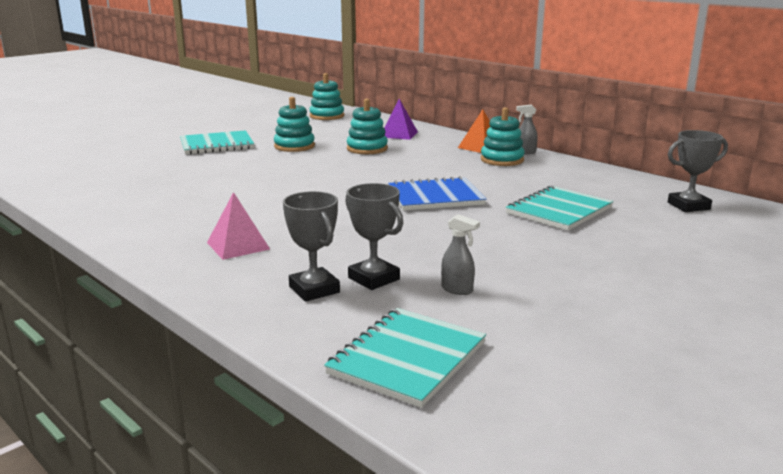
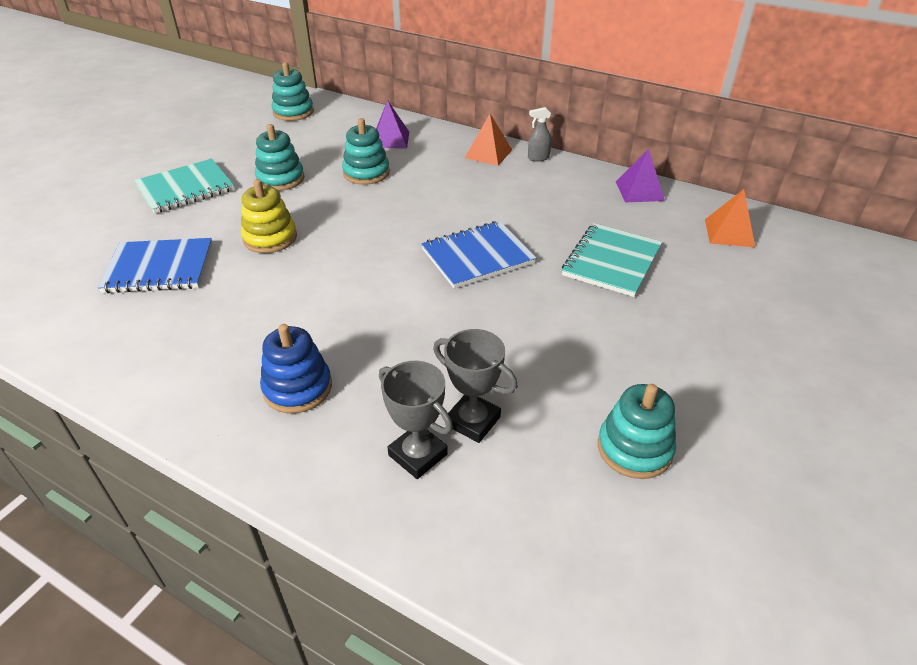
camera: 15 degrees left, 20 degrees up
(171, 179) = (159, 268): none -> blue notebook
(238, 245) = (297, 388): pink pyramid -> blue stacking toy
(266, 173) = (270, 238): none -> yellow stacking toy
(407, 358) = (563, 556): turquoise notebook -> none
(457, 290) = (565, 423): grey spray bottle -> none
(502, 160) = (519, 175): turquoise stacking toy -> turquoise stacking toy (634, 448)
(611, 176) = (639, 191): none -> purple pyramid
(688, 206) = (729, 233): grey trophy -> orange pyramid

